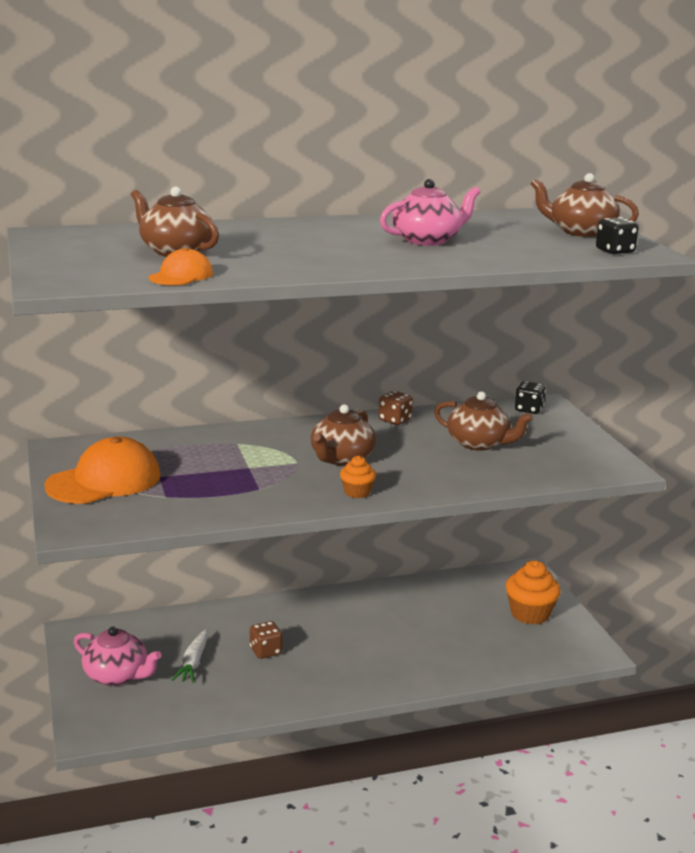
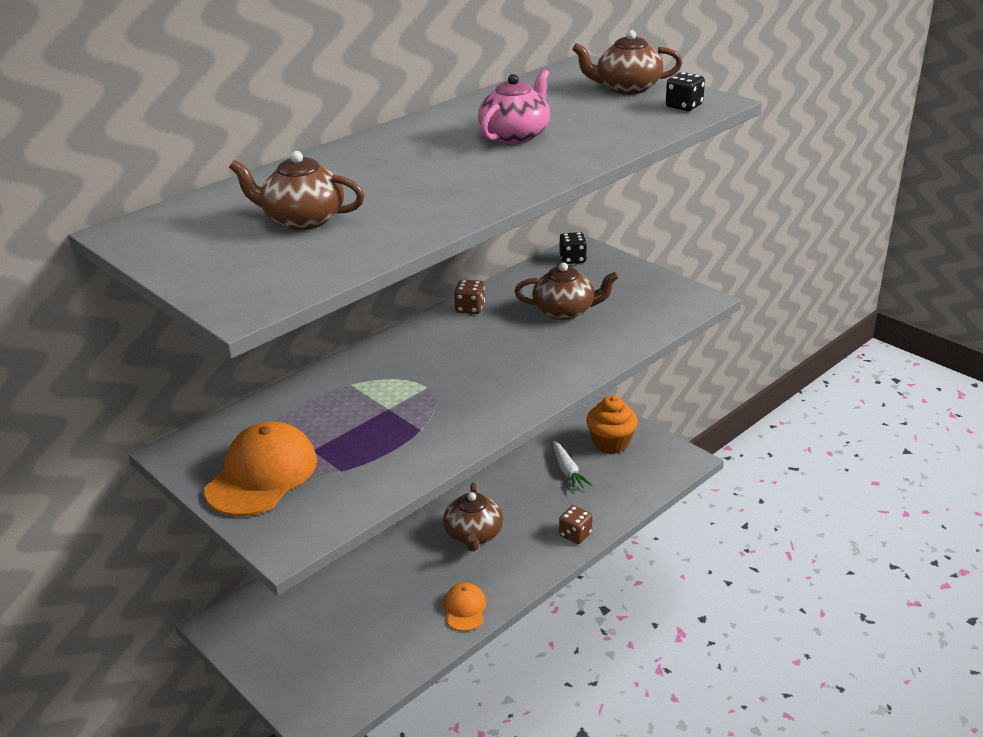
camera: 25 degrees left, 10 degrees up
(117, 675) = (298, 652): pink teapot -> none
(181, 276) = (355, 253): orange cap -> orange cap (465, 609)
(193, 663) = (360, 609): white carrot -> white carrot (568, 471)
(265, 651) = (417, 569): brown dice -> brown dice (575, 534)
(341, 458) = (463, 368): brown teapot -> brown teapot (473, 535)
(357, 492) = (511, 402): orange cupcake -> none

